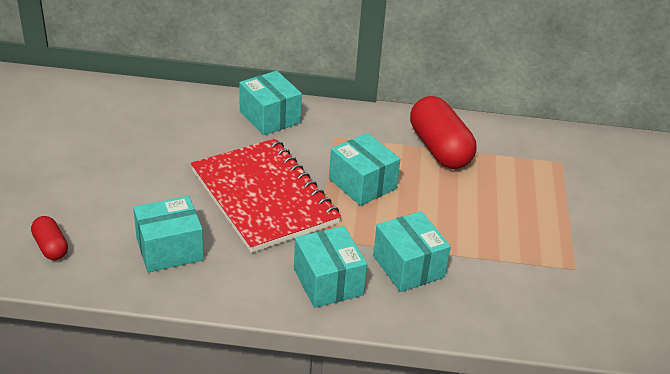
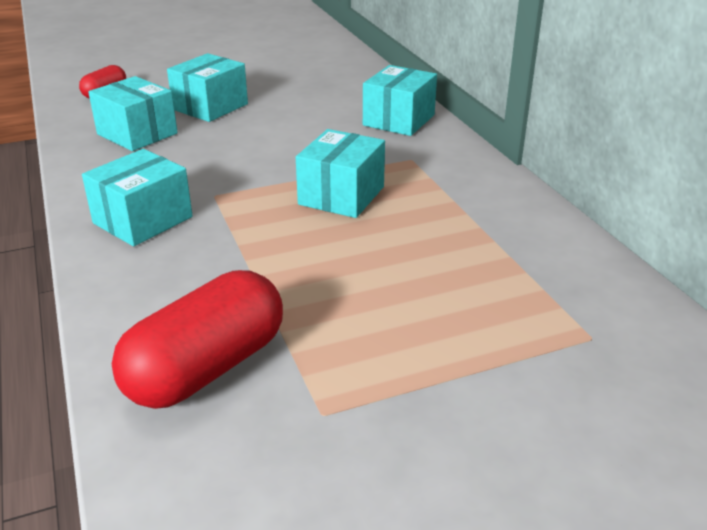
camera: 65 degrees right, 5 degrees down
(264, 197) = (258, 152): red notebook -> none
(408, 266) = (209, 263): turquoise box -> turquoise box (210, 107)
(439, 149) = (479, 227): red capsule -> red capsule (207, 368)

